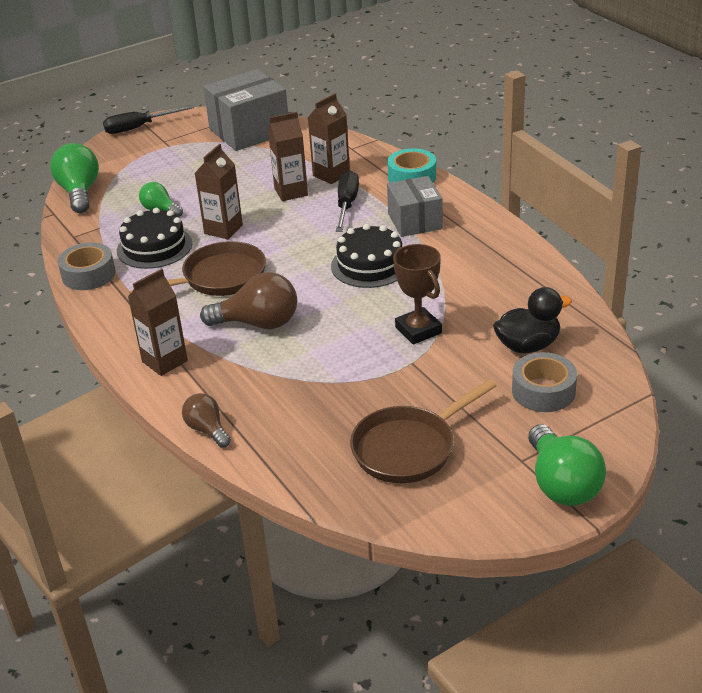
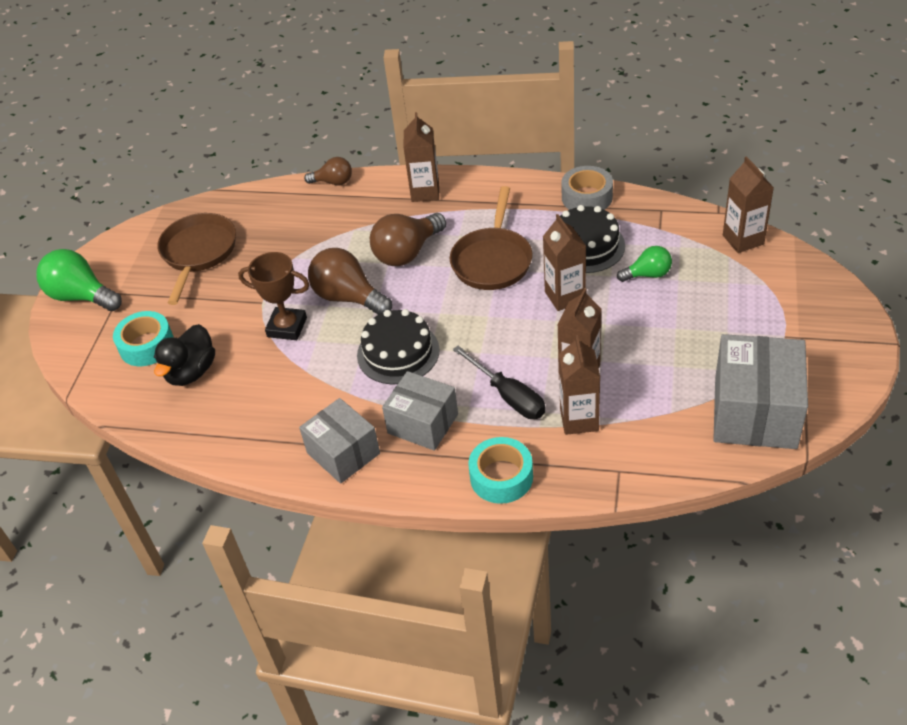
camera: 135 degrees right, 10 degrees up
(79, 192) = (743, 240): green light bulb -> brown carton
(139, 128) = (859, 333): black screwdriver -> none
(347, 321) = (348, 297): none -> brown light bulb
(482, 235) = (343, 453): none -> grey box
(543, 391) = (147, 345): grey tape -> turquoise tape

